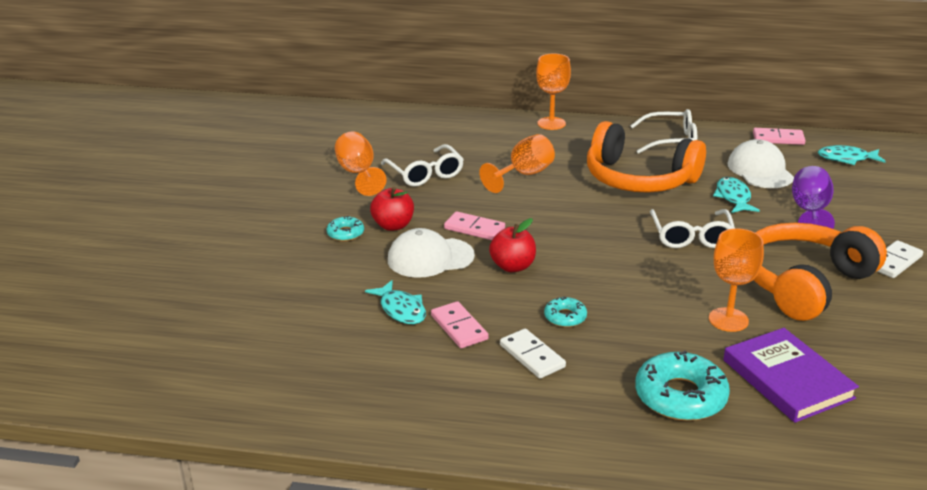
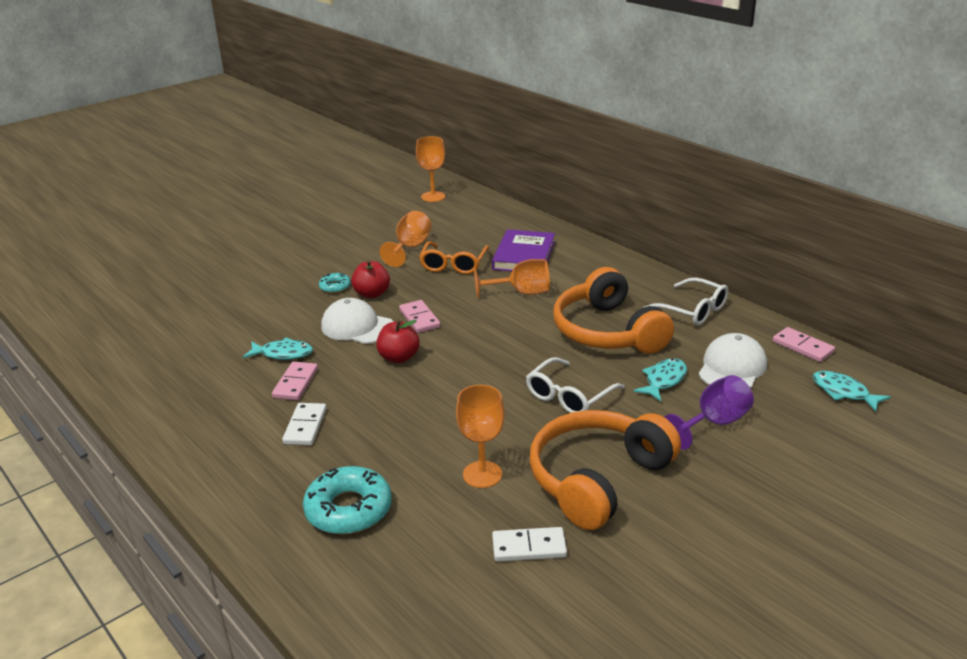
camera: 40 degrees right, 0 degrees up
(401, 309) = (283, 354): turquoise fish -> turquoise fish turned 90 degrees counterclockwise
(425, 174) = (453, 265): white glasses -> orange glasses
(551, 123) = (613, 259): orange goblet -> orange goblet (433, 196)
(565, 317) = (371, 411): turquoise donut -> none
(787, 379) = (446, 543): purple book -> purple book (524, 255)
(804, 283) = (597, 479): orange headphones -> orange headphones turned 45 degrees counterclockwise
(894, 262) = (717, 504): white domino -> white domino (529, 547)

